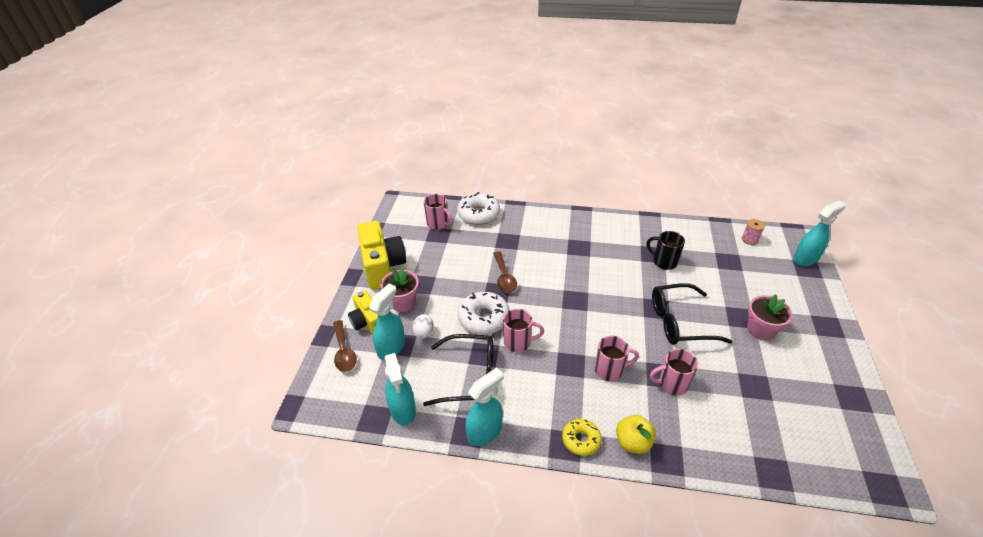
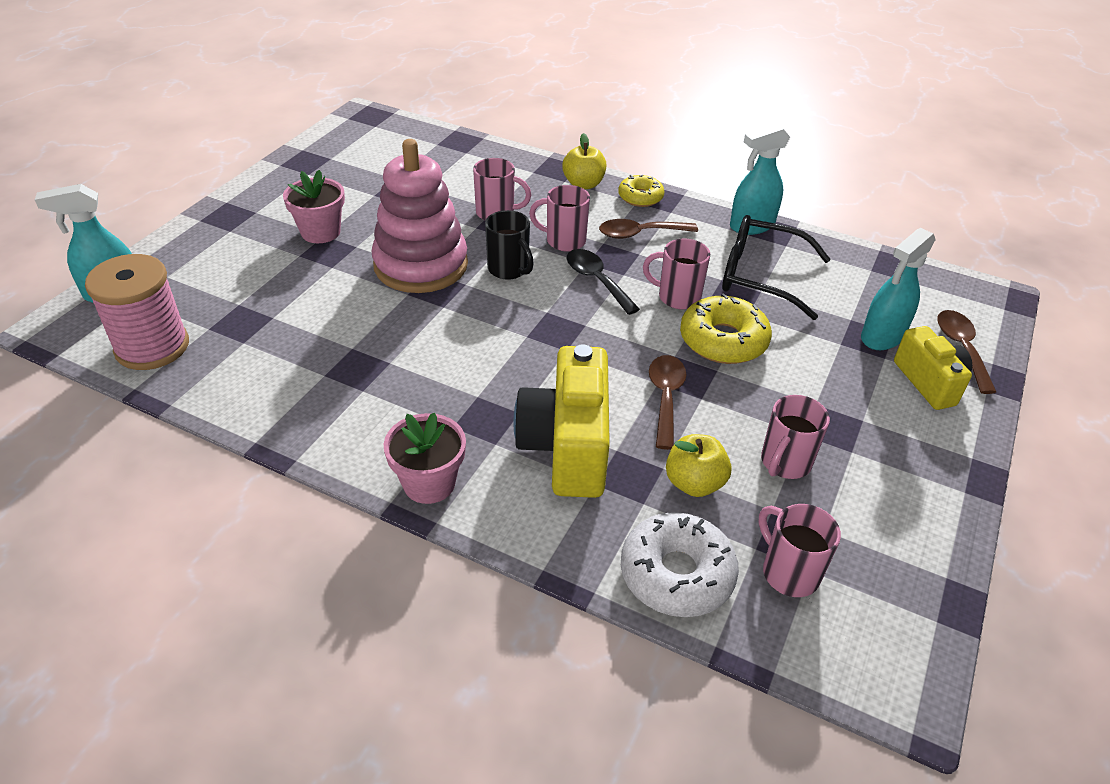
camera: 165 degrees left, 0 degrees up
(383, 266) = (921, 486): yellow camera -> yellow camera (567, 446)
(403, 302) = (868, 400): pink flower pot -> pink flower pot (429, 483)
(403, 410) = (857, 265): turquoise spray bottle -> none
(424, 333) = (828, 343): white egg -> none
(443, 261) = (785, 463): none -> pink mug
(480, 244) = (694, 483): none -> yellow apple
(484, 318) = (723, 340): white donut -> yellow donut
(563, 394) = (639, 234): none -> brown spoon
(571, 341) = (596, 280): none -> black spoon
(664, 262) = (352, 349): black mug -> black mug (509, 269)
(679, 322) = (421, 265): black glasses -> pink stacking toy
(749, 239) = (152, 347): pink spool -> pink spool, size x2.15

